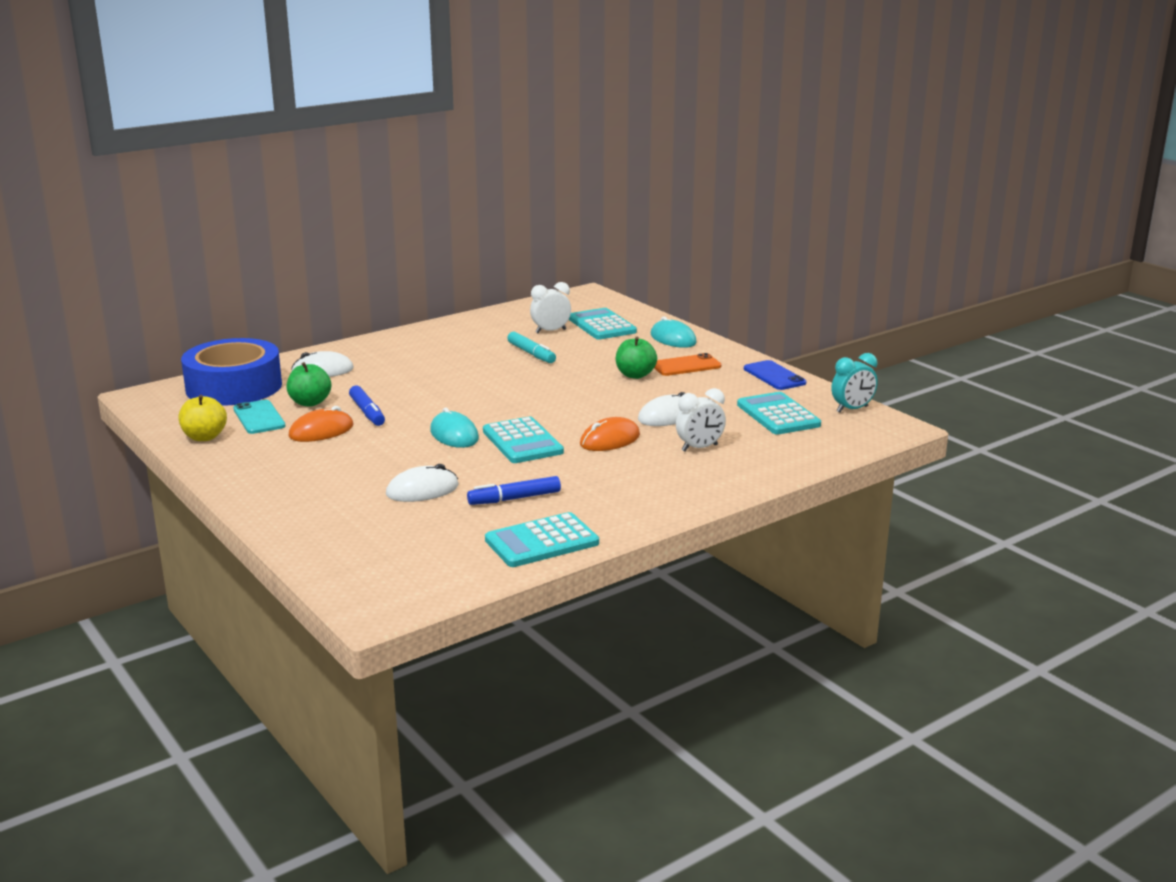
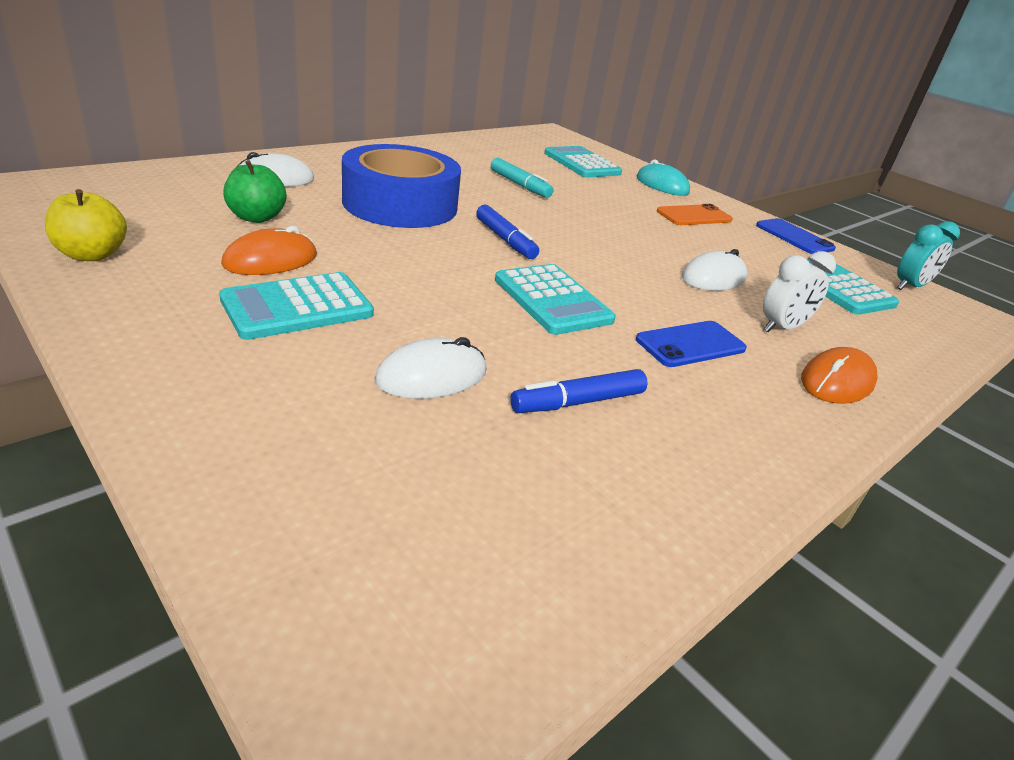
camera: 10 degrees left, 10 degrees up
(234, 387) = (155, 187): blue tape -> blue tape (400, 204)
(259, 417) = (182, 232): turquoise phone -> none
(367, 412) = (334, 238): blue marker -> blue marker (505, 240)
(454, 435) = (457, 282): turquoise mouse -> none
(542, 542) = (659, 504): turquoise calculator -> turquoise calculator (297, 307)
(550, 331) = (531, 163): white clock -> none
(610, 440) = (664, 306): orange mouse -> orange mouse (837, 381)
(615, 463) = (690, 344): none -> blue phone
(635, 375) = (646, 221): green apple -> none

